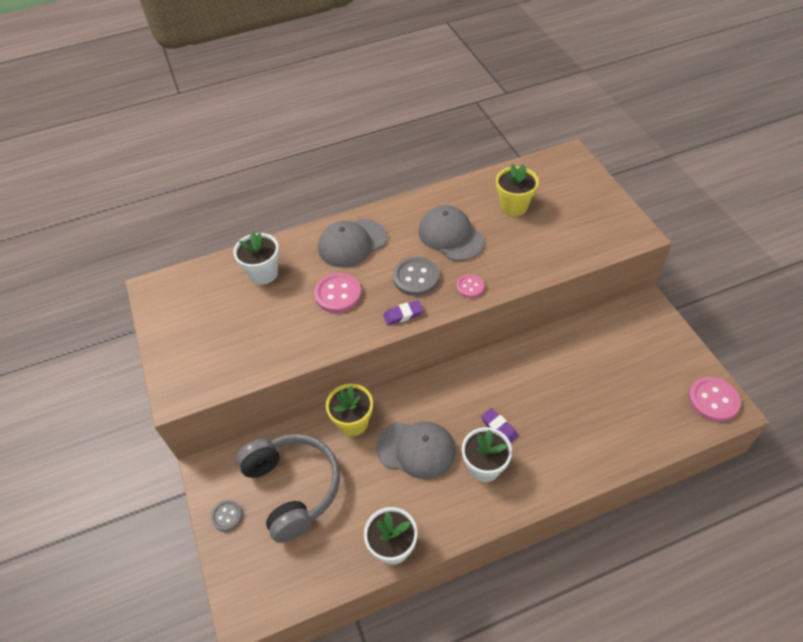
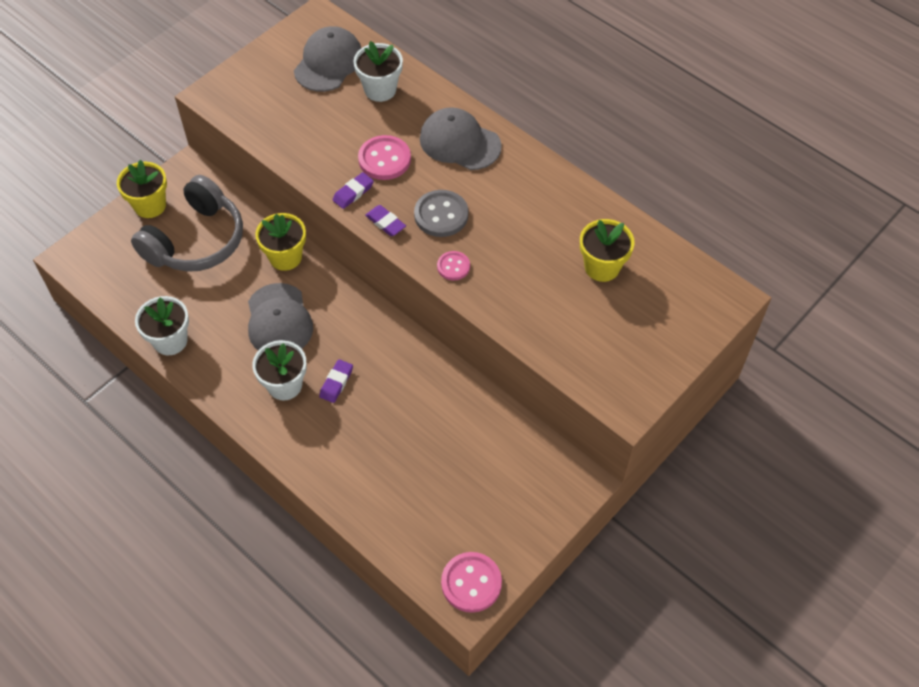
camera: 60 degrees right, 5 degrees up
(227, 516) = (150, 205): grey button -> yellow flower pot
(359, 326) = (353, 193): none -> purple eraser
(450, 236) = (519, 223): grey cap -> grey cap (328, 62)

